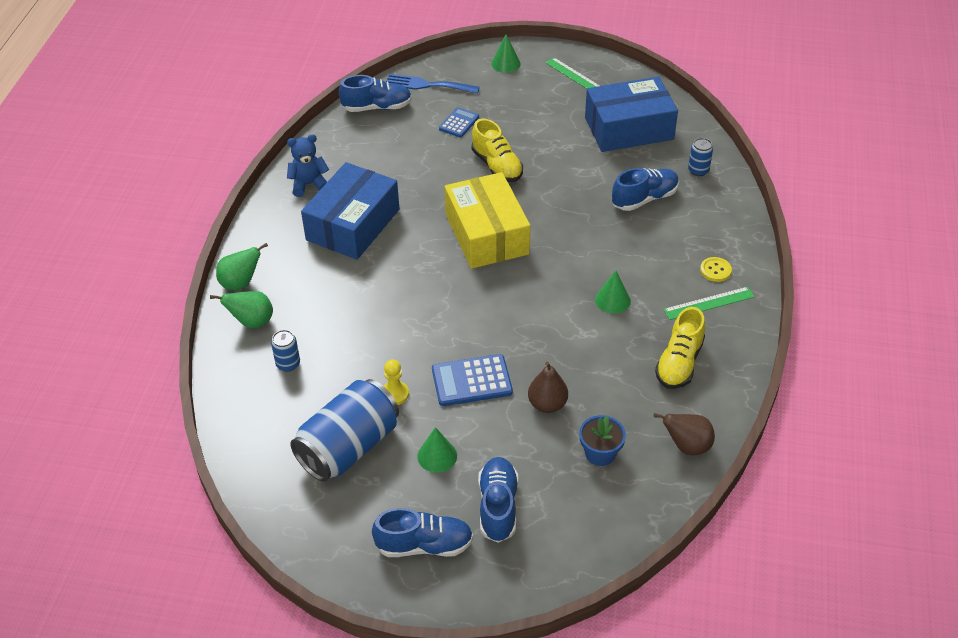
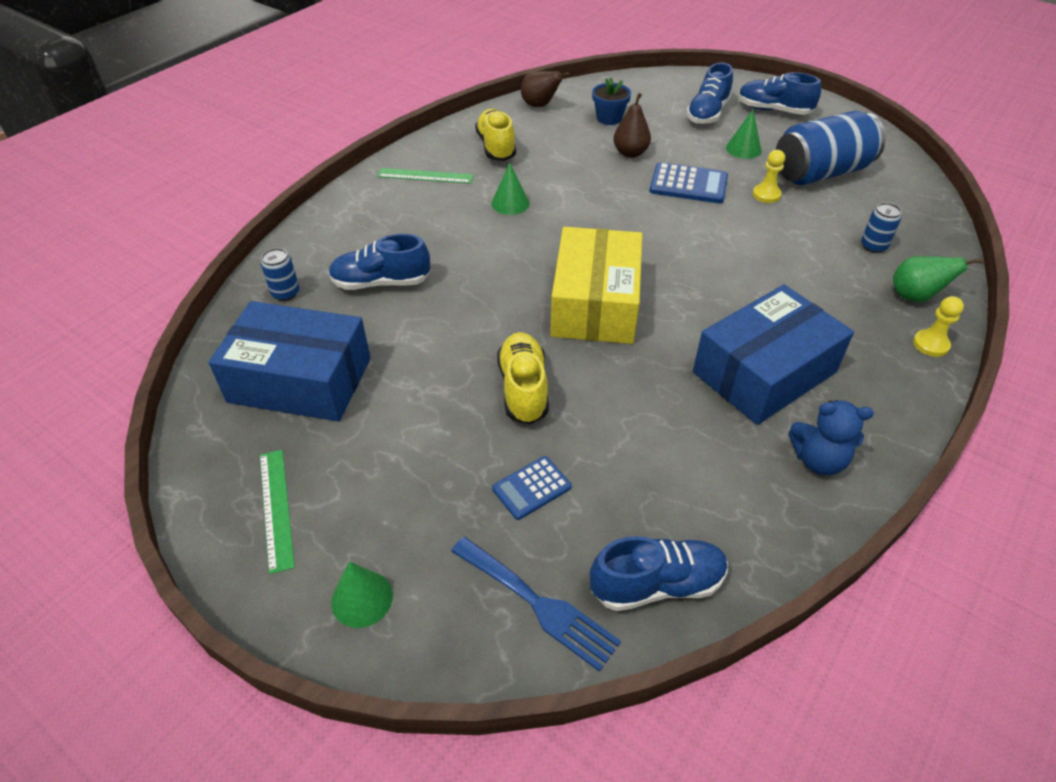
camera: 155 degrees left, 0 degrees up
(241, 283) = (930, 344): green pear -> yellow pawn
(377, 107) = (657, 585): blue shoe -> blue shoe turned 150 degrees clockwise
(679, 363) = (496, 147): yellow shoe -> yellow shoe turned 60 degrees counterclockwise
(715, 270) = (389, 197): yellow button -> none

